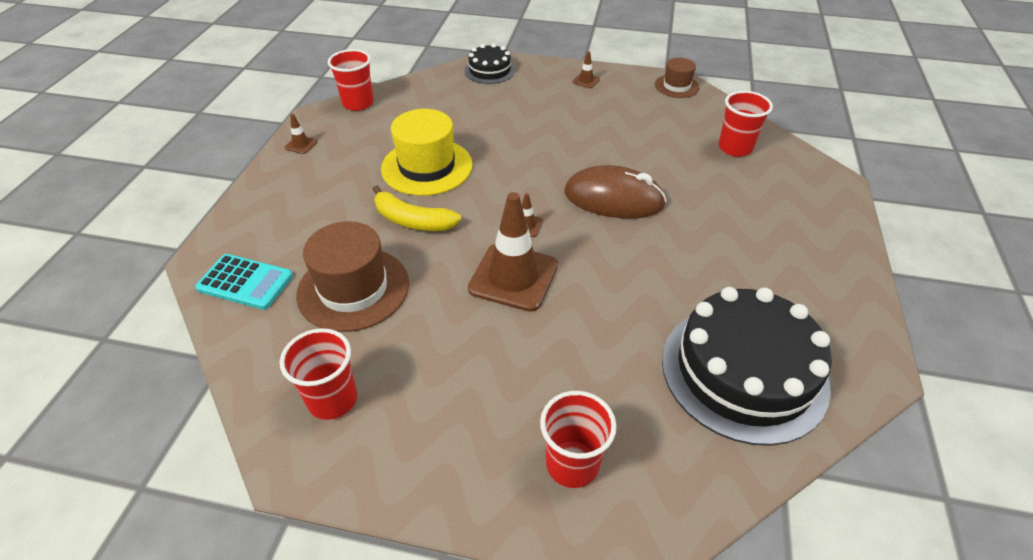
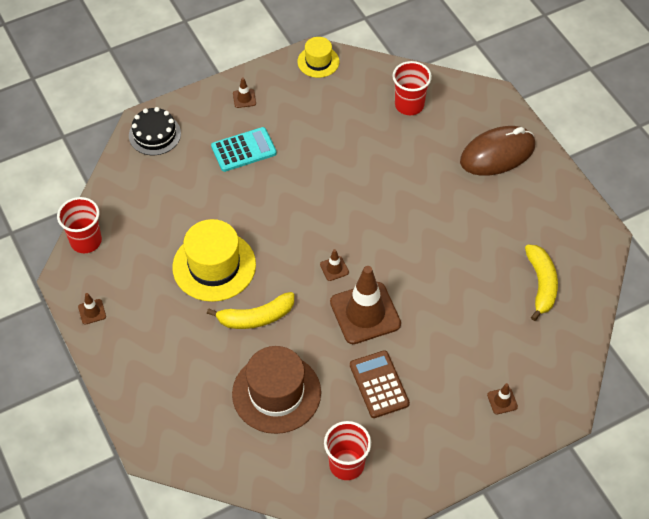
camera: 40 degrees left, 10 degrees up
(245, 282) = (201, 441): turquoise calculator -> turquoise calculator (243, 150)
(454, 347) = (379, 384): none -> brown calculator
(572, 464) = (502, 401): red cup -> brown traffic cone
(613, 199) = (369, 207): brown mouse -> brown mouse (497, 154)
(676, 86) = (318, 62): brown hat -> yellow hat
(744, 371) = (541, 284): black cake -> yellow banana

